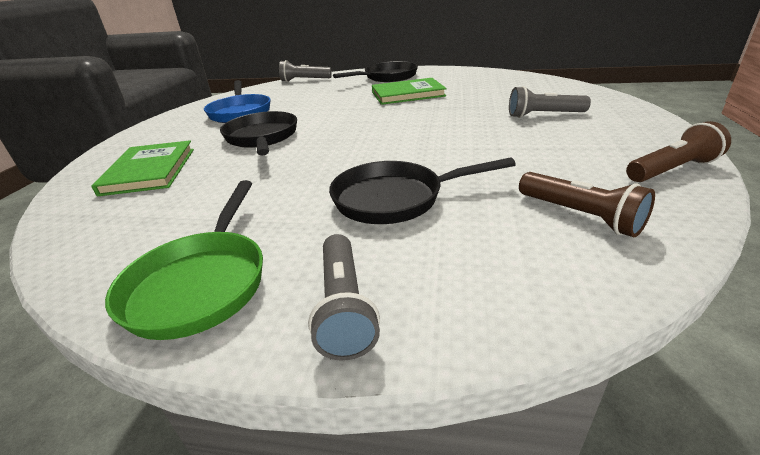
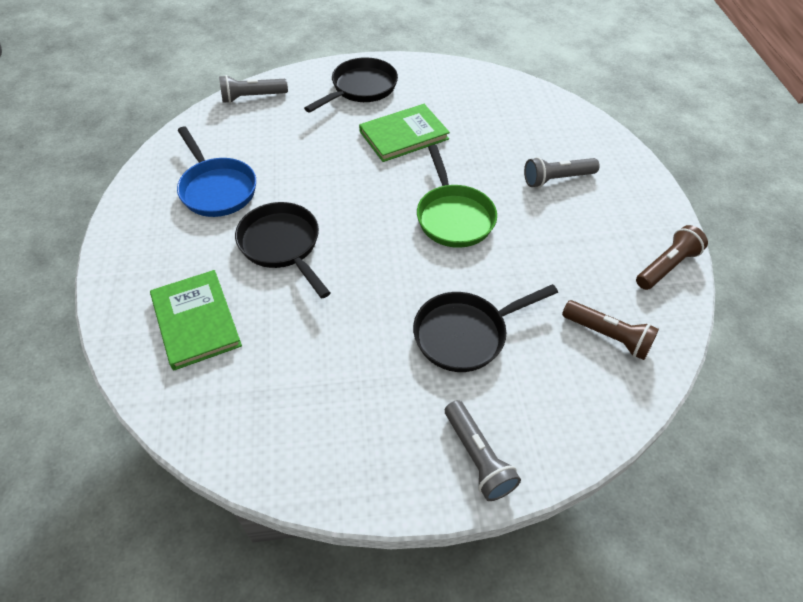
camera: 20 degrees left, 20 degrees up
(201, 283) = (363, 457): green pan -> green pan (453, 217)

